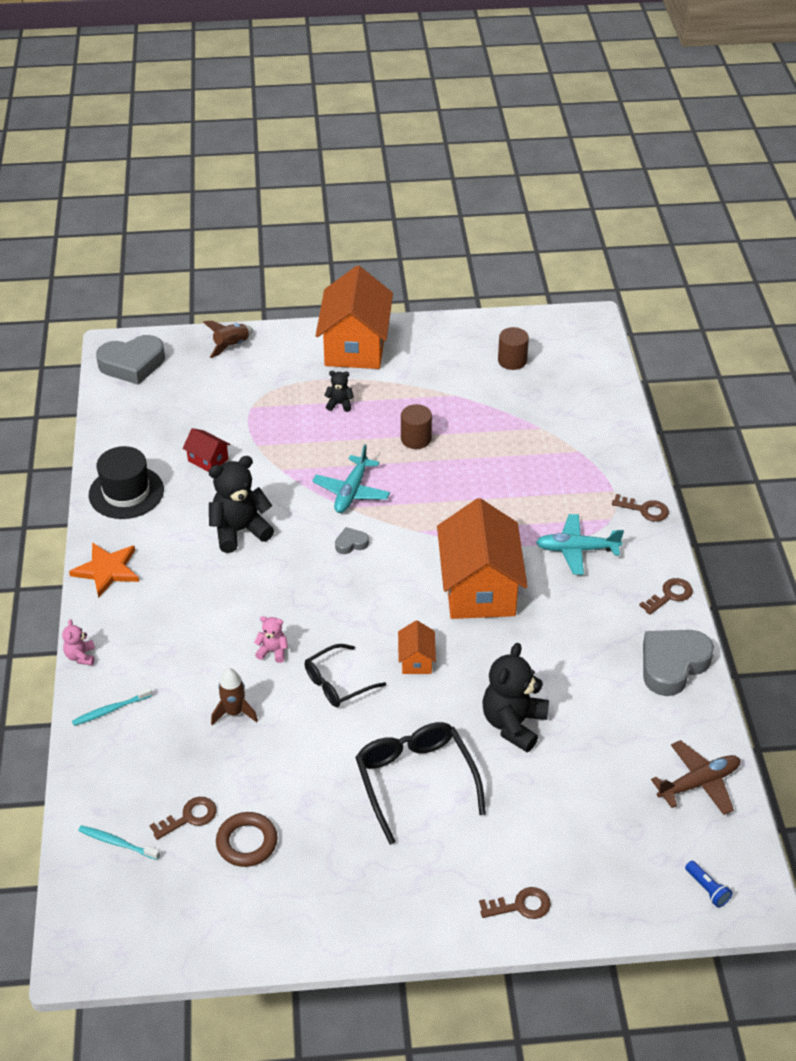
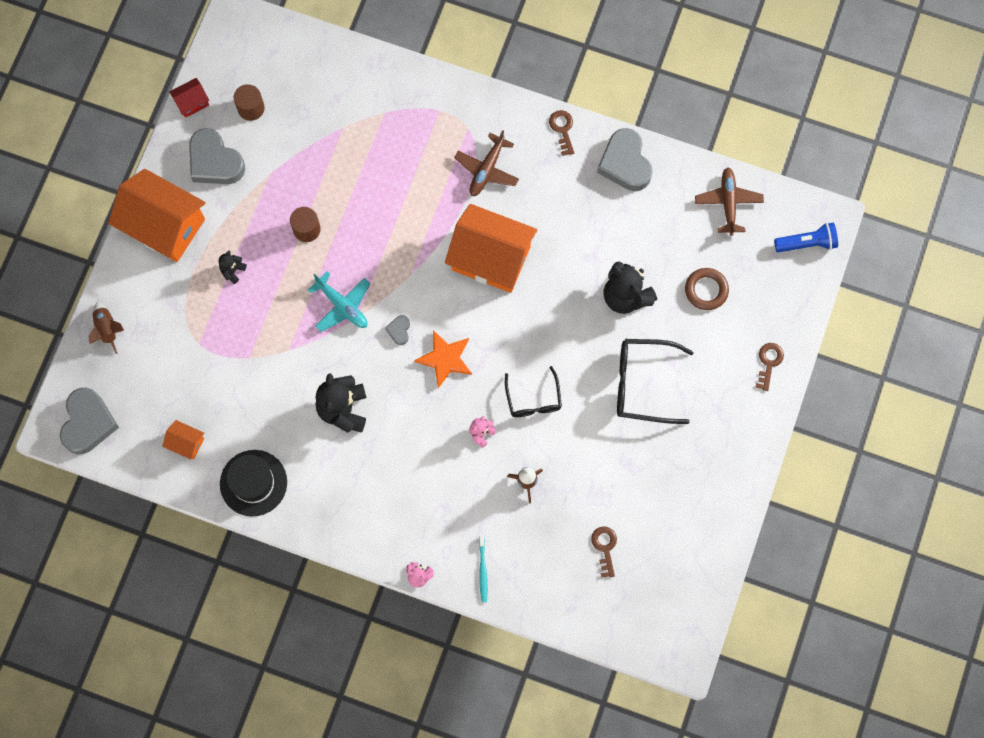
camera: 65 degrees left, 30 degrees up
(107, 570) = (336, 527): orange star -> orange star (445, 359)
(117, 843) = (604, 604): turquoise toothbrush -> none
(208, 460) = (247, 403): red house -> red house (192, 102)
(247, 842) = (643, 516): brown ring -> brown ring (706, 290)
(416, 660) = (538, 335): orange house -> orange house (186, 443)
(441, 356) = (215, 161): none -> grey heart
(576, 549) = (487, 170): turquoise plane -> brown plane
(645, 510) = (471, 99): brown key -> none
(707, 889) = (807, 243): blue flashlight -> blue flashlight, size x1.69

